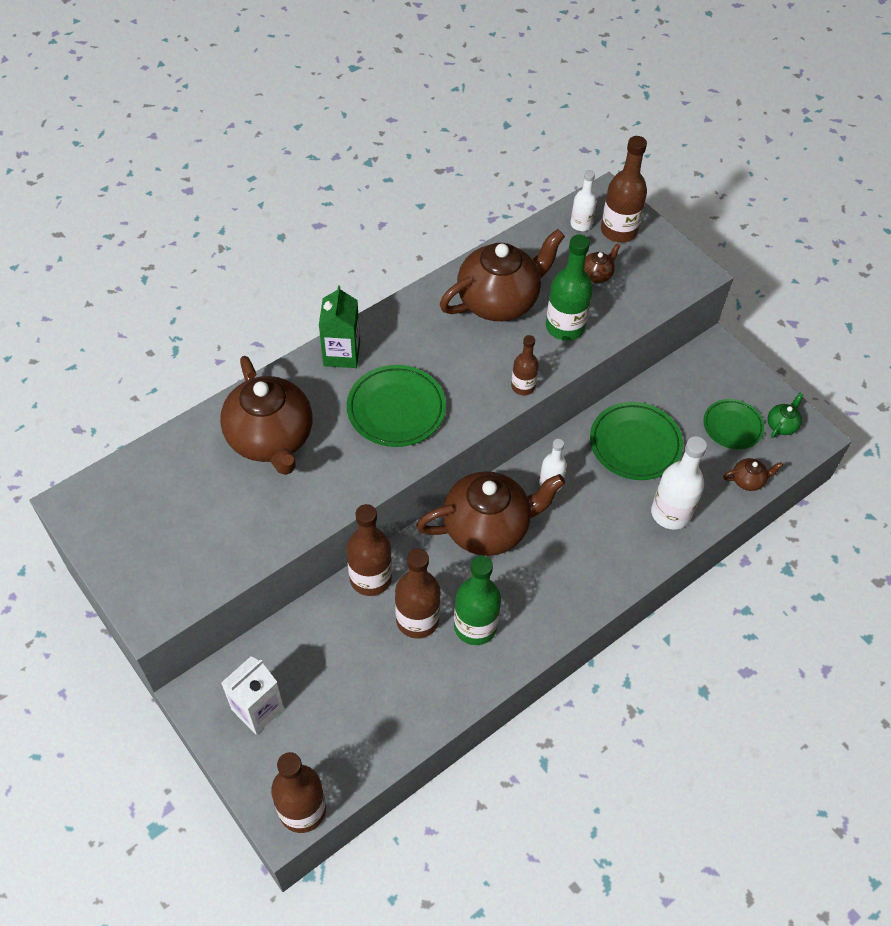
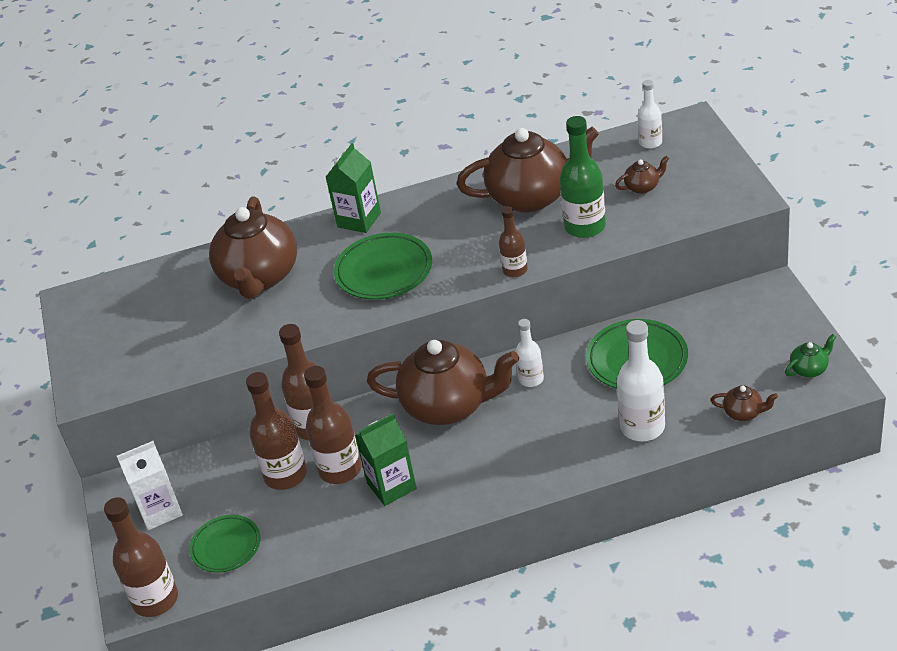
camera: 30 degrees right, 15 degrees down
(475, 626) = (391, 486): green bottle -> green carton
(618, 231) = (687, 152): brown bottle -> brown bottle (285, 475)
(732, 426) = (752, 361): green plate -> green plate (226, 546)

